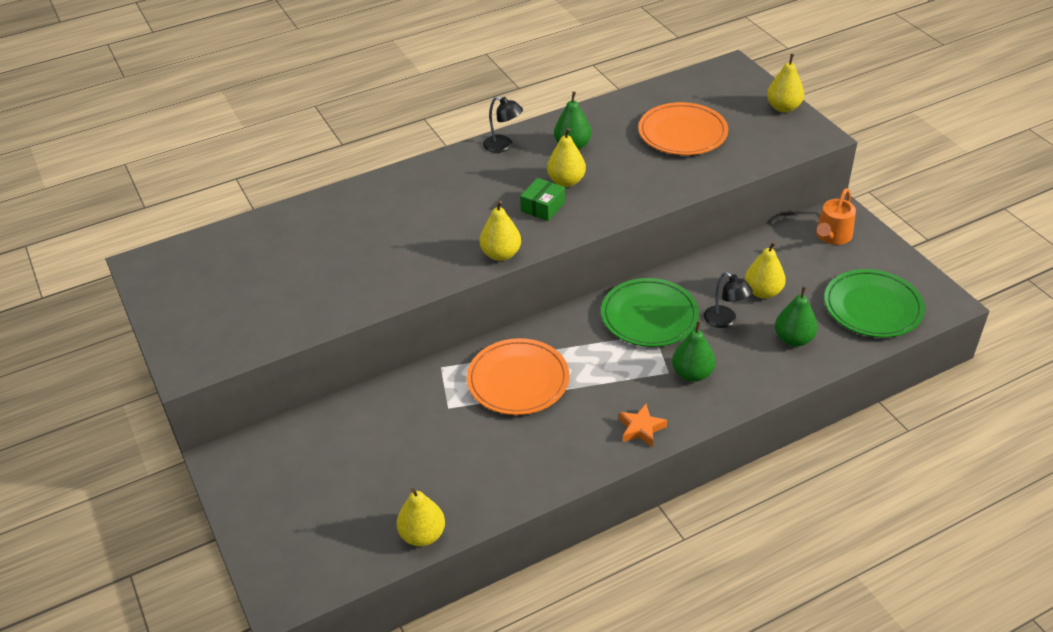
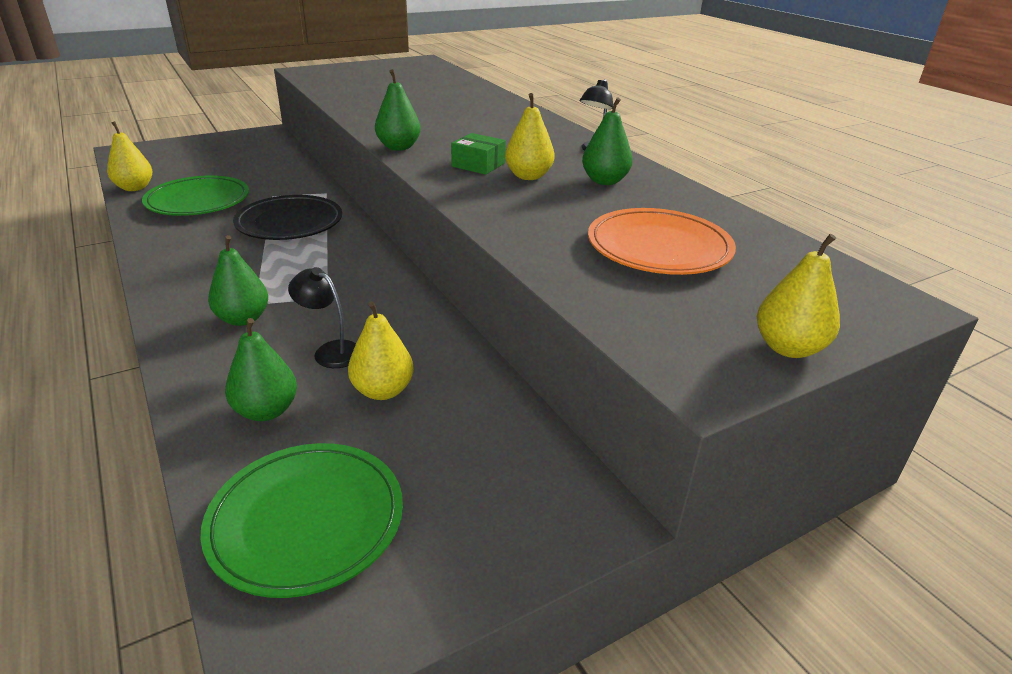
camera: 85 degrees right, 10 degrees down
(501, 254) = (398, 147): yellow pear -> green pear
(518, 380) = (289, 223): orange plate -> black plate
(641, 428) = (177, 282): orange star -> none
(649, 316) = (359, 295): green plate -> green plate (198, 201)
(725, 321) = (330, 351): black lamp -> black lamp turned 75 degrees clockwise
(832, 236) = (523, 492): orange watering can -> none

